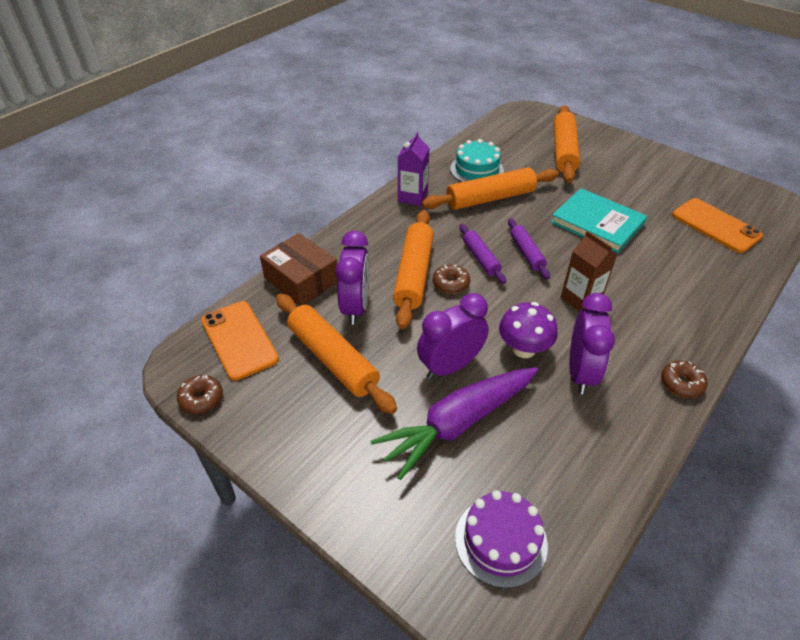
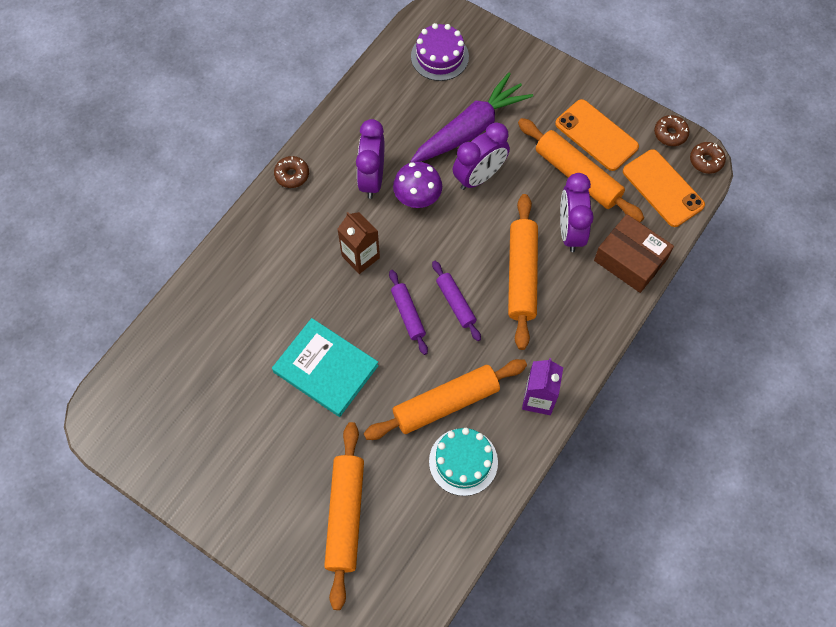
camera: 175 degrees right, 20 degrees up
(451, 284) = (484, 266): brown donut -> brown donut (706, 161)
(716, 225) = (193, 375): orange phone -> orange phone (596, 135)

